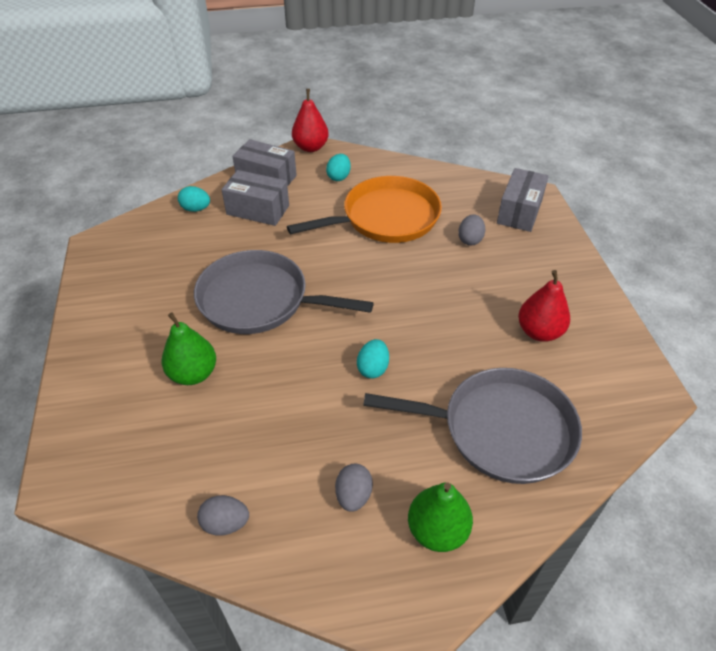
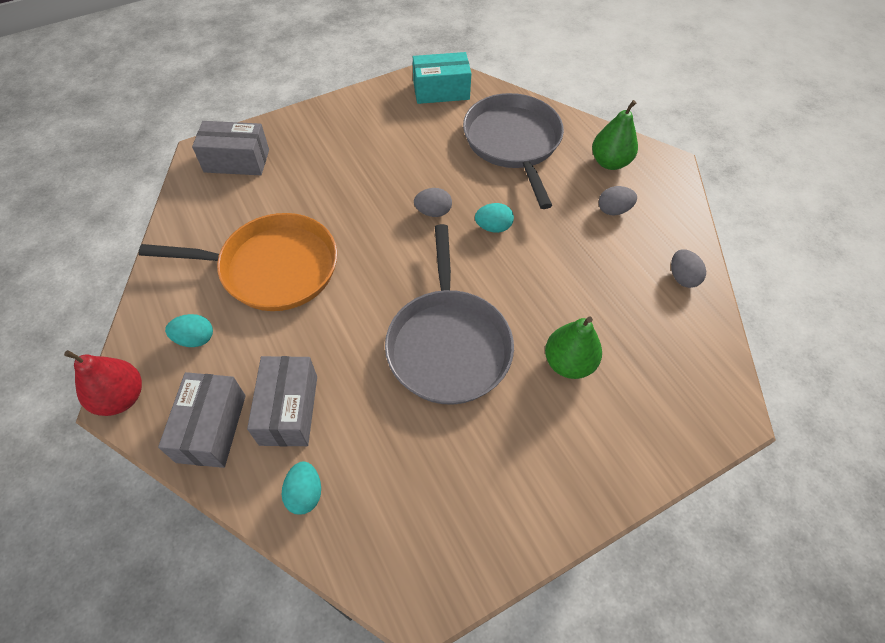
camera: 110 degrees left, 10 degrees up
(386, 218) = (273, 268): orange pan -> orange pan turned 135 degrees clockwise
(470, 240) = (294, 191): grey egg -> grey egg (433, 212)
(539, 332) = (404, 132): red pear -> none
(613, 384) = (441, 91): none -> turquoise box

